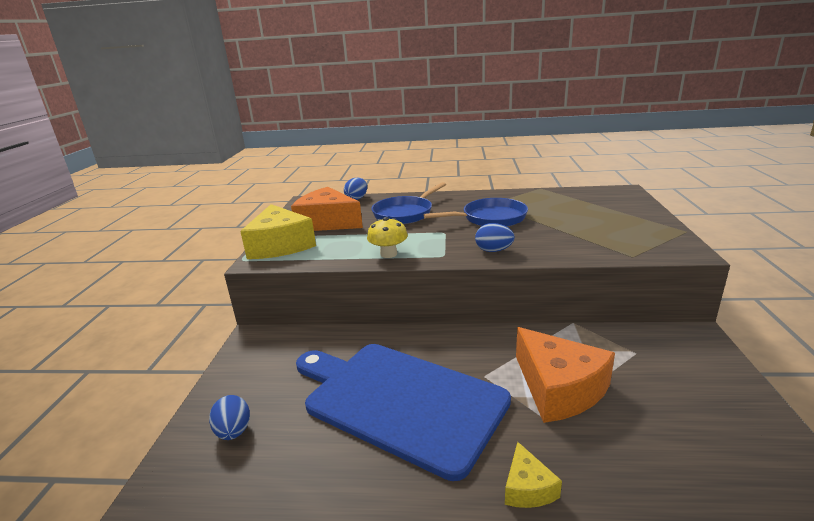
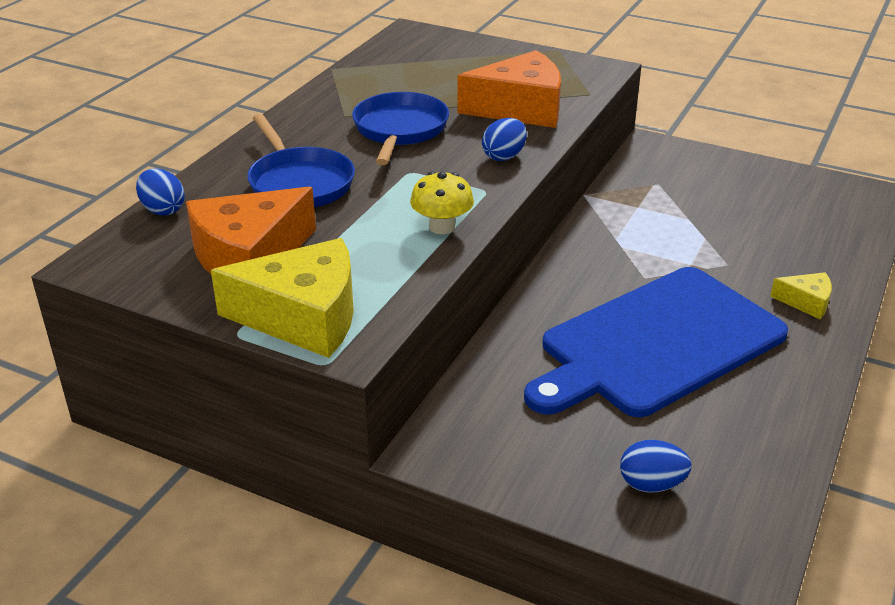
camera: 70 degrees left, 10 degrees up
(559, 388) = (689, 242): orange cheese -> orange cheese (520, 108)

